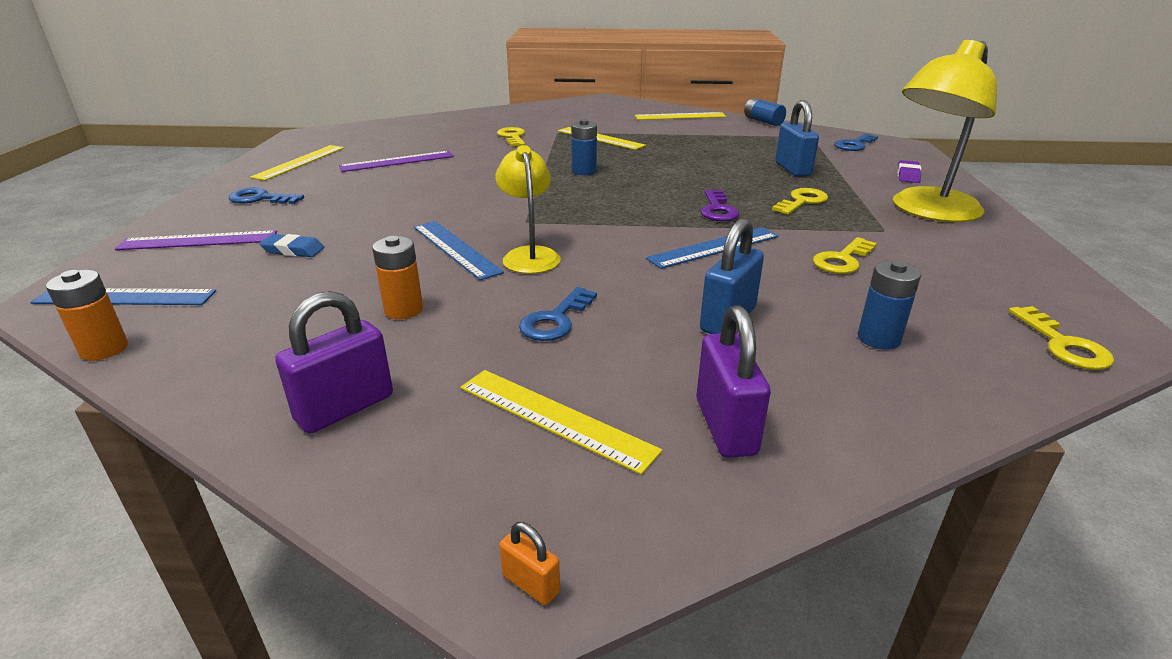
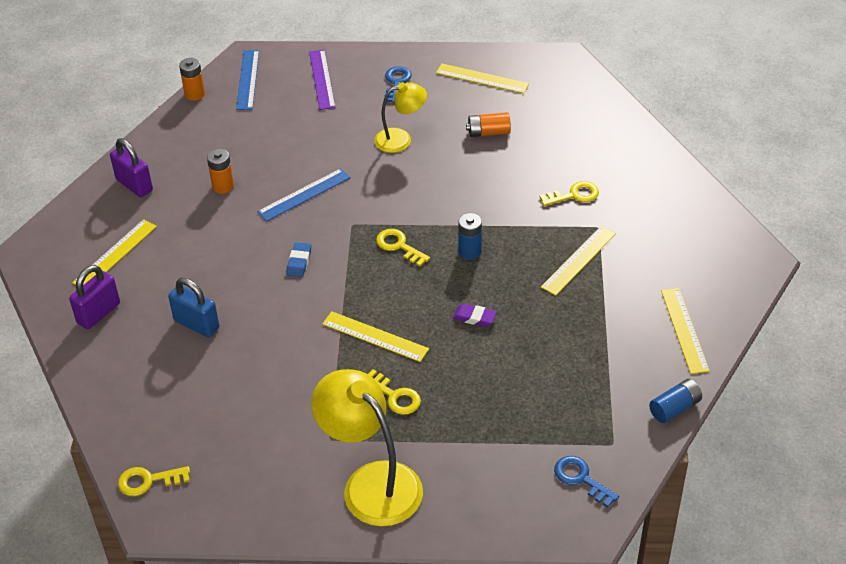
camera: 90 degrees right, 15 degrees up
(293, 250) = (305, 123): blue eraser -> blue eraser (299, 262)
(397, 161) = (488, 132): purple ruler -> orange battery
(529, 255) = (292, 231): yellow lamp -> yellow lamp (401, 139)
(531, 584) = (25, 254): orange padlock -> none
(555, 320) = (204, 249): blue key -> none
(714, 247) = (300, 327): blue ruler -> none
(717, 210) = (375, 336): purple key -> yellow ruler
(725, 426) = (98, 313): purple padlock -> purple padlock turned 45 degrees counterclockwise
(792, 169) = (486, 405): blue padlock -> none
(842, 260) = (274, 398): yellow key -> yellow key (398, 246)
(878, 339) = (166, 391): blue battery -> none
(908, 175) = (473, 499): purple eraser -> purple eraser (474, 317)

